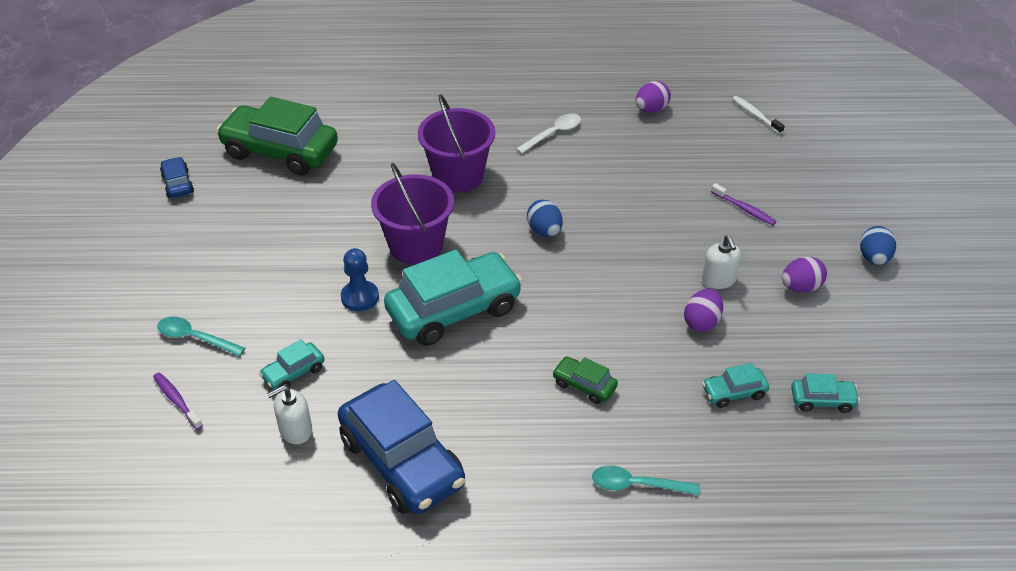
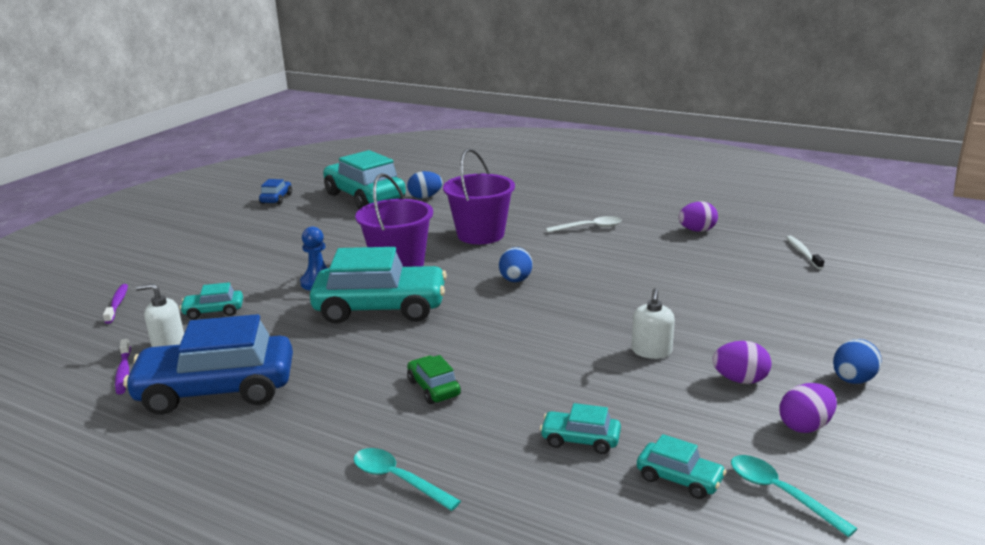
camera: 30 degrees right, 20 degrees down
(194, 338) = (177, 274): turquoise spoon -> turquoise spoon (779, 493)
(280, 151) = (365, 197): green car -> turquoise car
(348, 132) = (425, 197): none -> blue egg
(402, 462) = (217, 390): blue car -> blue car turned 90 degrees clockwise
(702, 322) = (601, 376): purple egg -> purple egg (805, 426)
(744, 209) = (729, 310): purple toothbrush -> purple toothbrush (124, 372)

